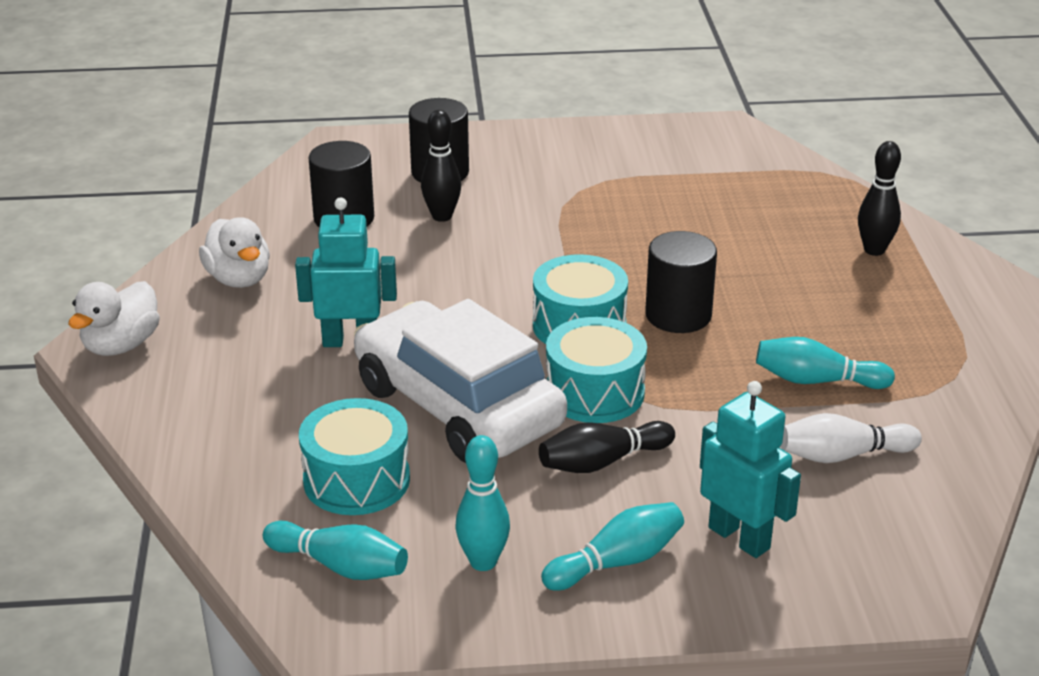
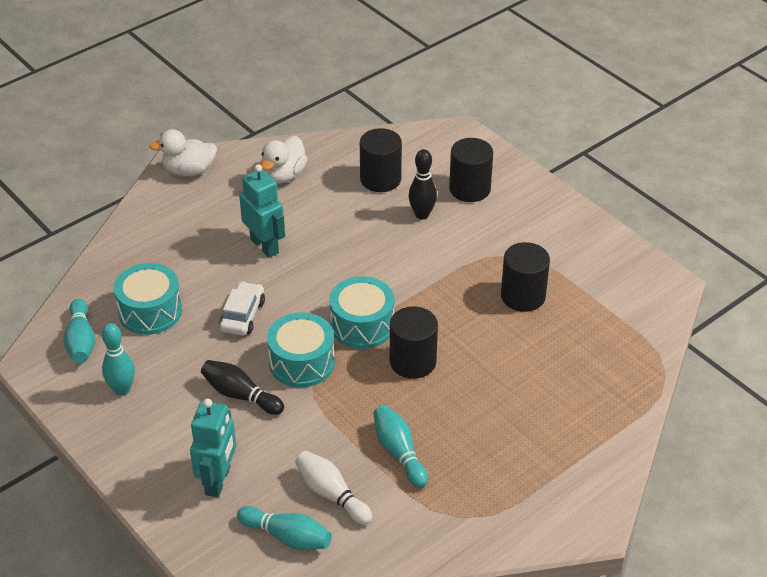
camera: 55 degrees right, 10 degrees up
(458, 406) = (242, 315): white car -> white car, size x0.45
(617, 562) = (160, 440): turquoise bowling pin -> turquoise bowling pin (287, 537)
(651, 209) = (523, 296): none -> black cylinder
(874, 250) = (580, 420): black bowling pin -> none

